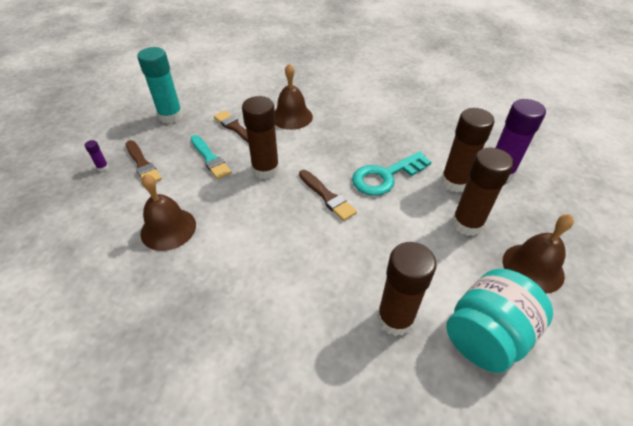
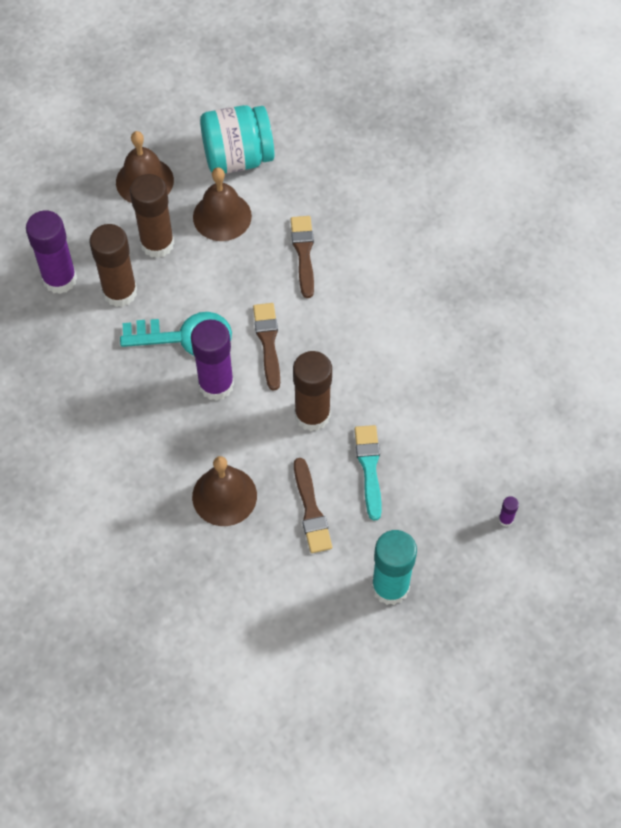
camera: 150 degrees left, 15 degrees up
(142, 164) = (455, 500): brown brush -> brown brush (303, 253)
(168, 228) = (452, 384): brown bell -> brown bell (222, 216)
(341, 160) = (216, 384): none -> purple glue stick
(395, 318) = (296, 201): brown glue stick -> none

